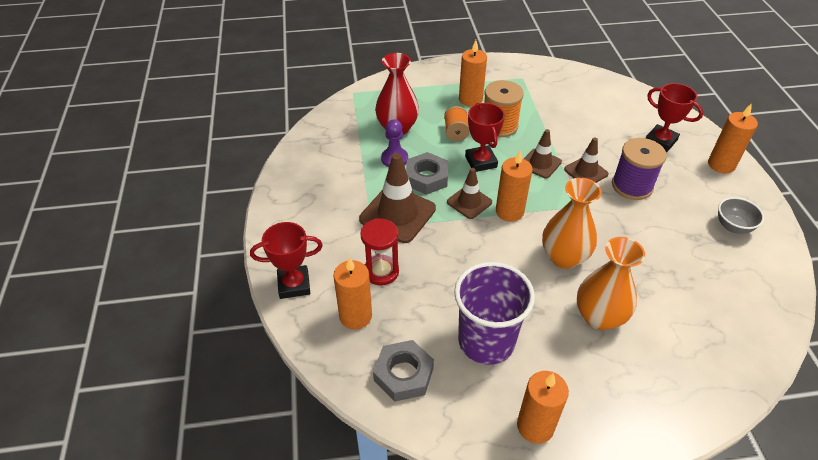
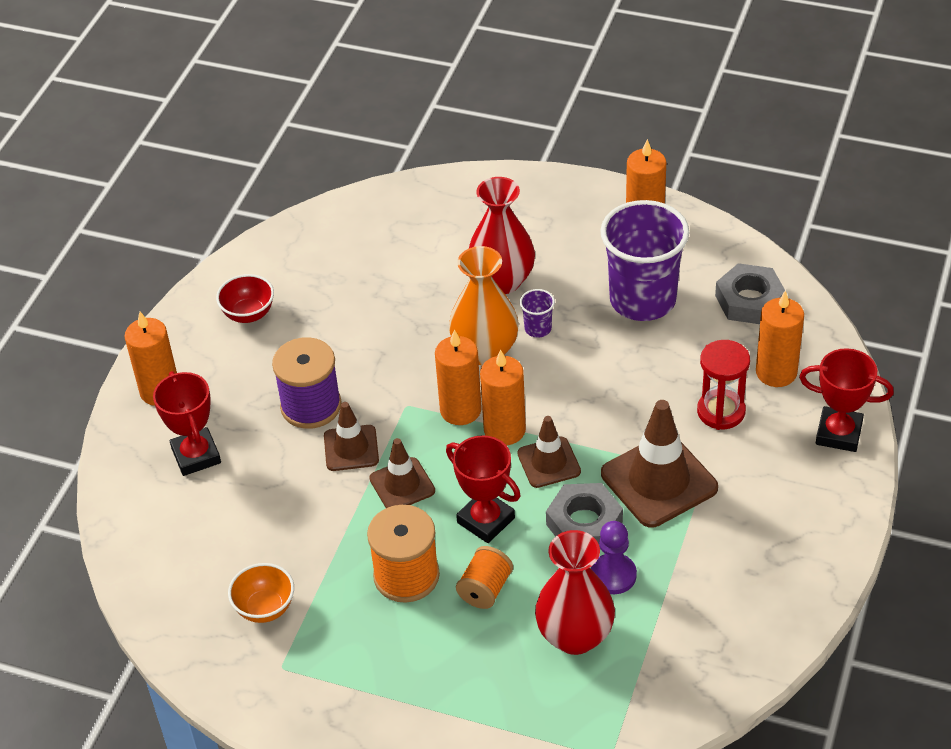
camera: 150 degrees left, 0 degrees up
(470, 99) = (411, 651): orange candle -> orange candle (460, 410)
(481, 162) = (486, 520): red trophy -> red trophy turned 60 degrees counterclockwise
(543, 287) = (538, 328): none -> purple cup
(552, 94) = (265, 608): none -> orange bowl
(599, 317) = (502, 281): orange vase -> red vase
(733, 226) = (248, 314): grey bowl -> red bowl

